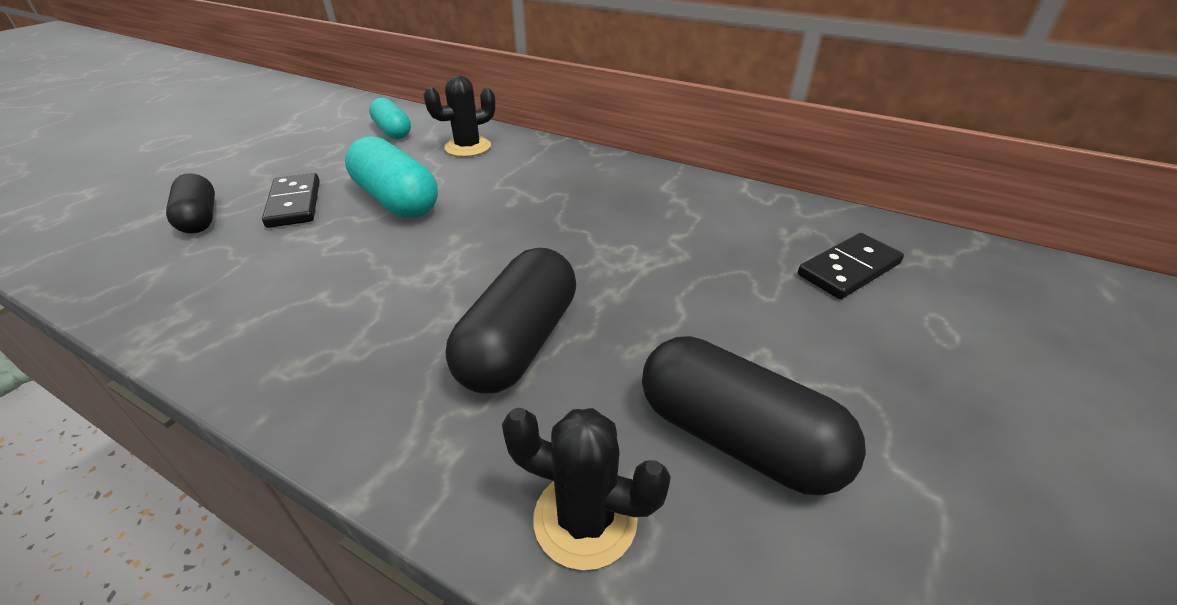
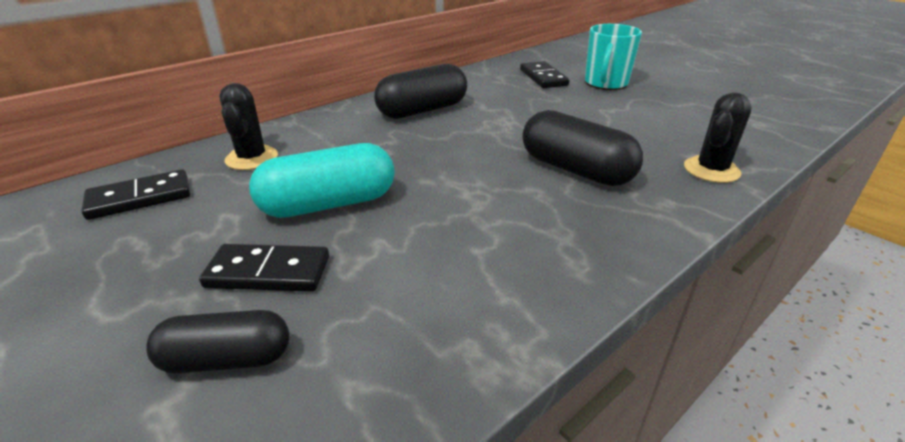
camera: 70 degrees left, 5 degrees down
(393, 131) = (140, 198): turquoise capsule -> black domino
(736, 438) = (661, 128): black capsule -> black capsule (422, 110)
(905, 345) = (605, 83): none -> turquoise mug

